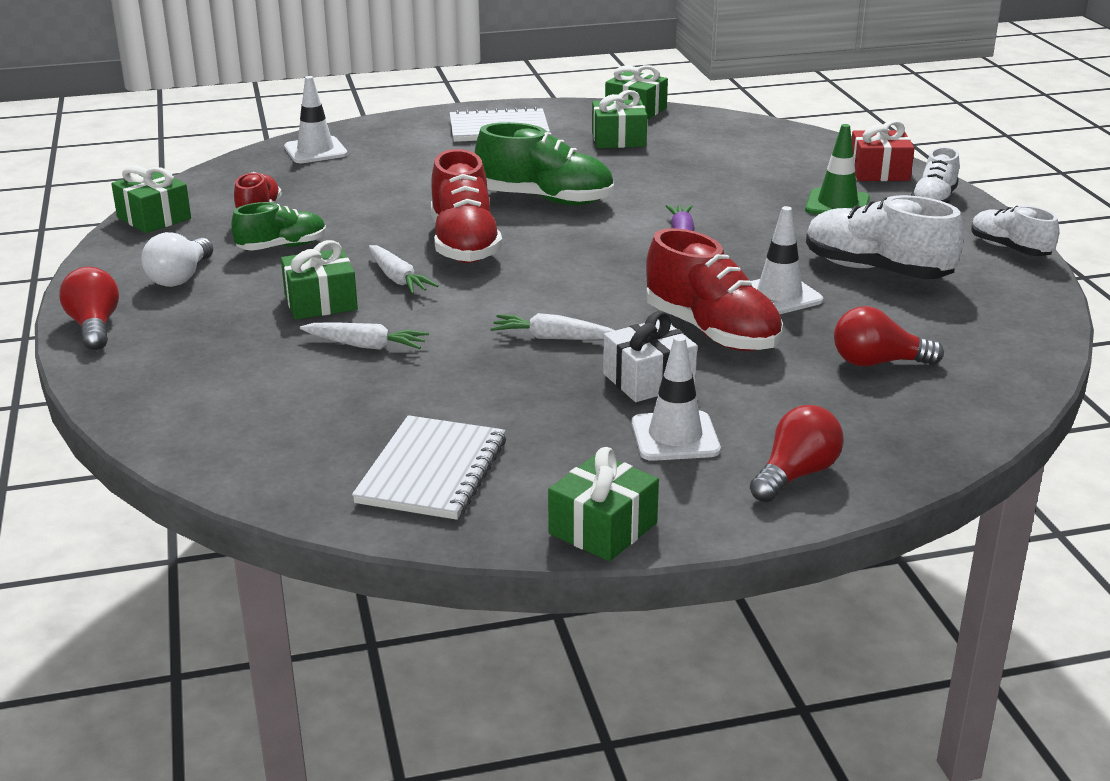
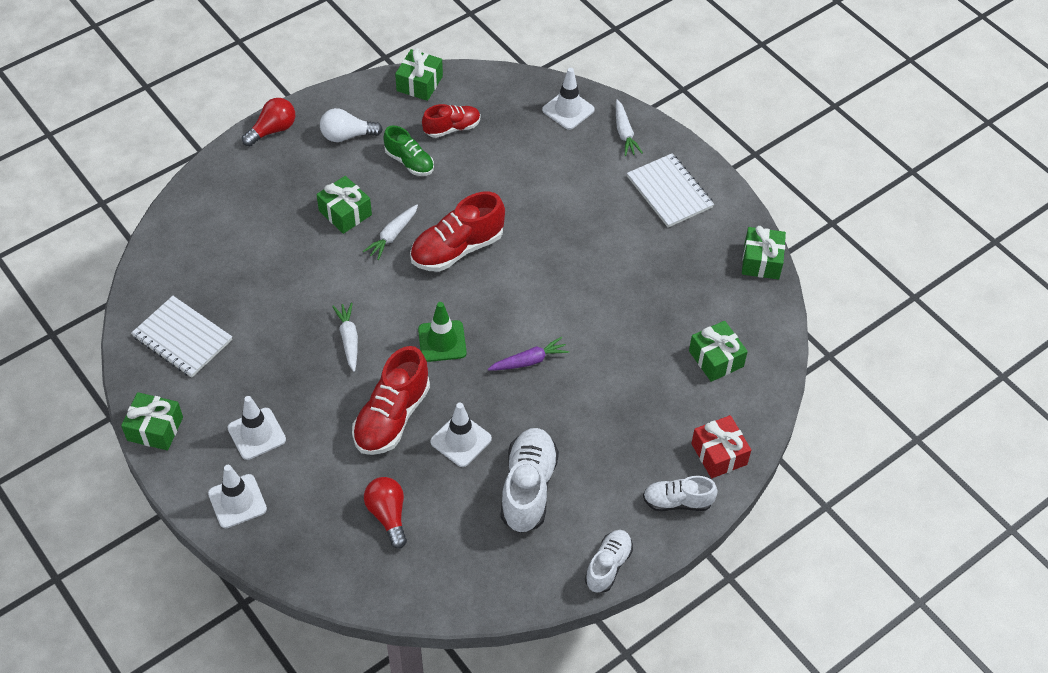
camera: 65 degrees right, 25 degrees up
(366, 346) = (302, 256): white carrot -> white carrot (624, 133)
(432, 471) = (182, 338): white notebook -> white notebook turned 45 degrees clockwise
(546, 200) = (552, 266): green shoe -> none
(618, 139) = (691, 270): green gift -> green gift (716, 359)
(648, 380) = (317, 402): white gift -> none
(796, 475) = (237, 501): red light bulb -> white traffic cone
(837, 204) = (636, 440): green traffic cone -> green traffic cone (442, 341)

